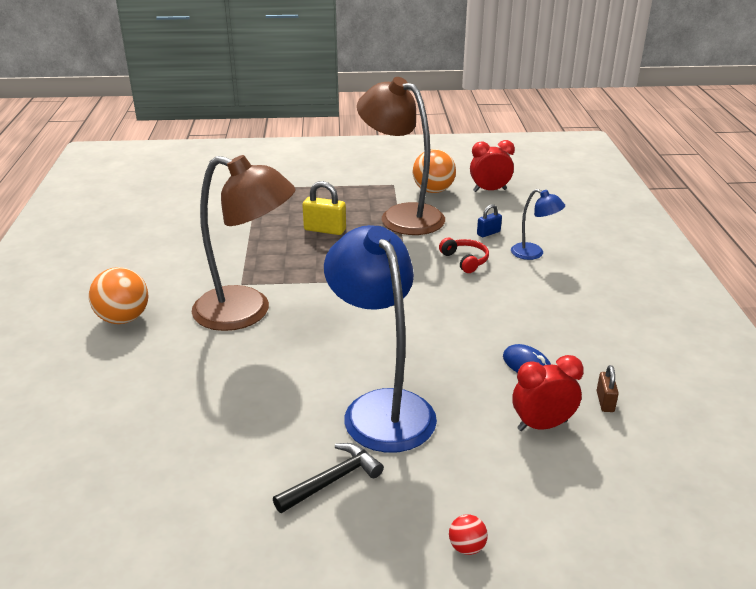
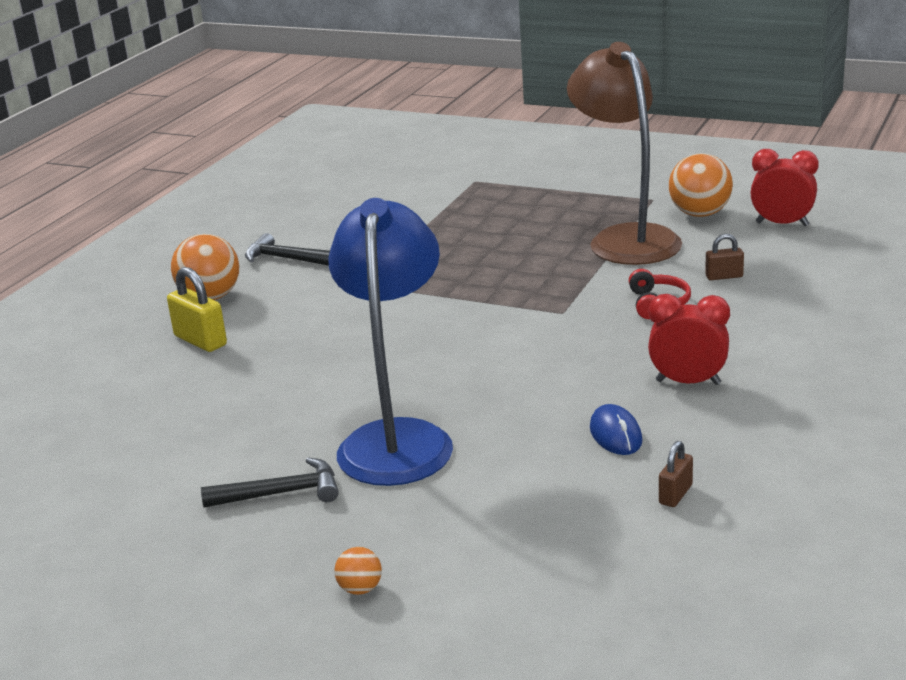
camera: 30 degrees right, 5 degrees down
(161, 273) = (286, 259): none -> black hammer
(247, 312) = (341, 314): brown lamp -> none
(325, 230) = (512, 241): yellow padlock -> yellow padlock (200, 341)
(466, 547) = (360, 589): red ball -> orange ball
(488, 233) = (724, 276): blue padlock -> brown padlock
(533, 254) = (762, 311): blue lamp -> none
(542, 425) = (567, 500): red clock -> red clock (688, 382)

